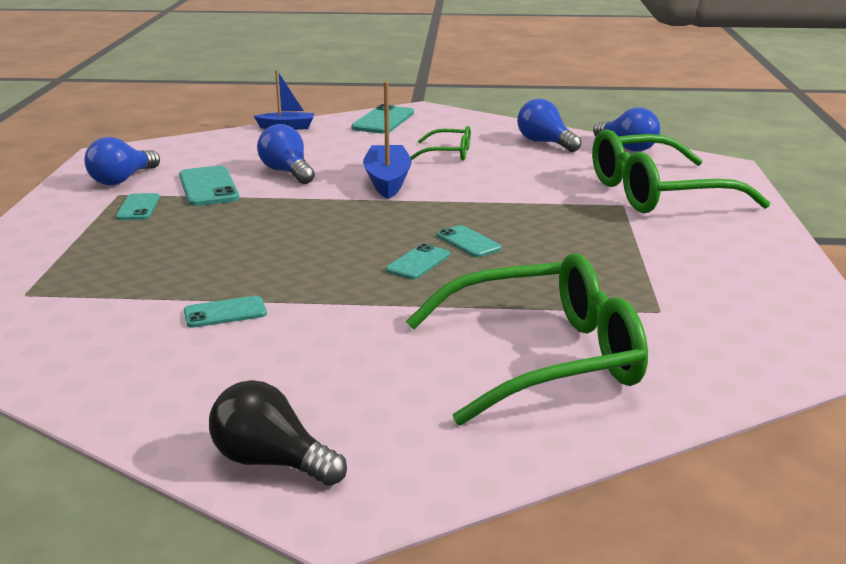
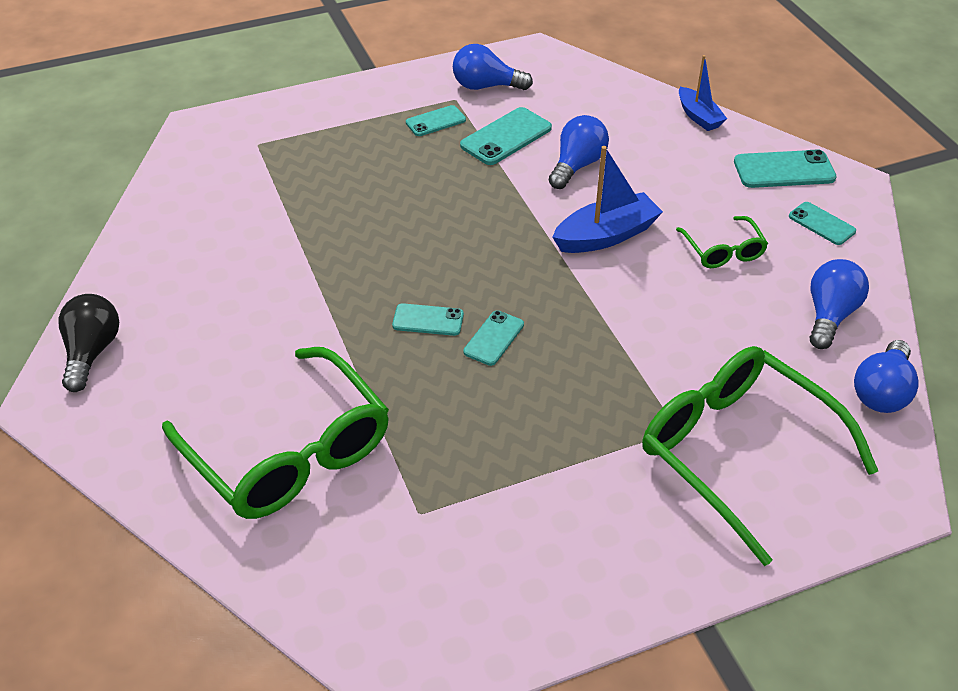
camera: 65 degrees right, 20 degrees up
(225, 313) = (278, 248): turquoise phone -> turquoise phone (821, 224)

